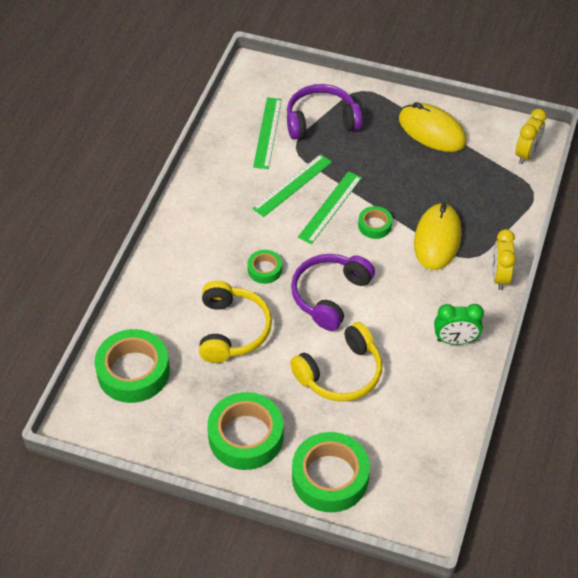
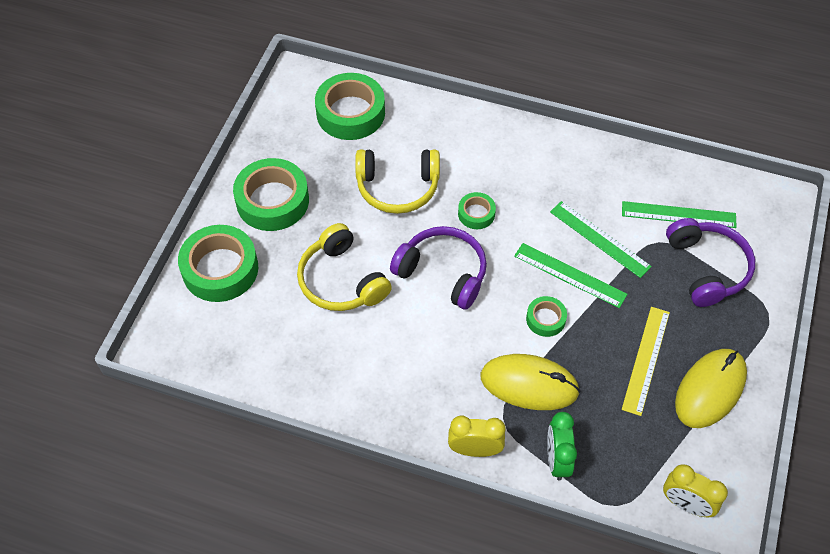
camera: 90 degrees right, 5 degrees up
(408, 165) = (646, 360): none -> yellow ruler
(455, 340) = (381, 393): green clock -> green clock (557, 460)

